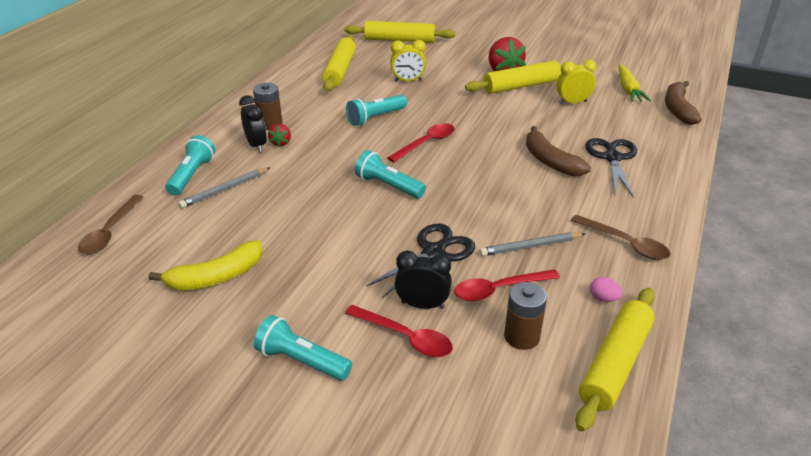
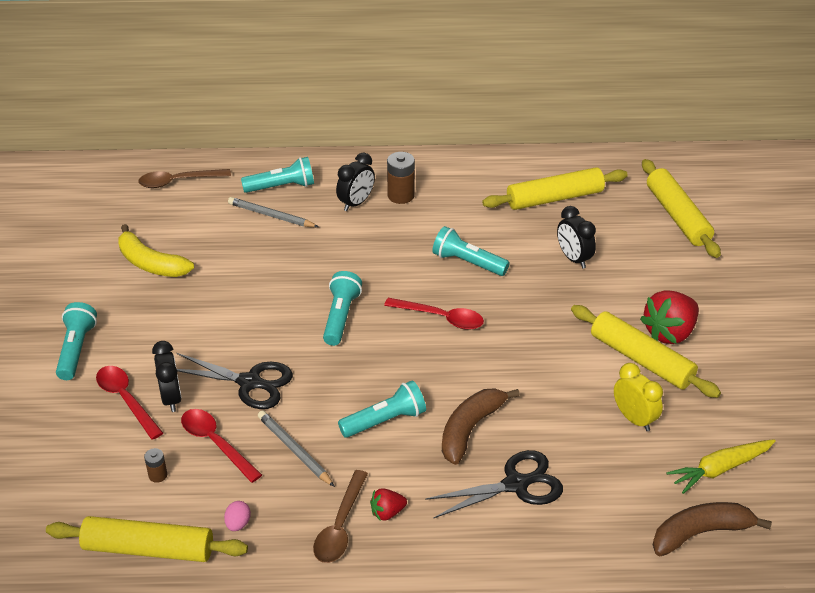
camera: 65 degrees right, 5 degrees up
(281, 143) = (371, 216): red strawberry -> red strawberry (387, 512)
(405, 337) = (126, 400): red spoon -> red spoon turned 135 degrees clockwise
(408, 81) = (573, 258): yellow clock -> black clock
(521, 194) = (385, 420): none -> turquoise flashlight
(521, 337) = (158, 475): brown battery -> brown battery, size x0.55

